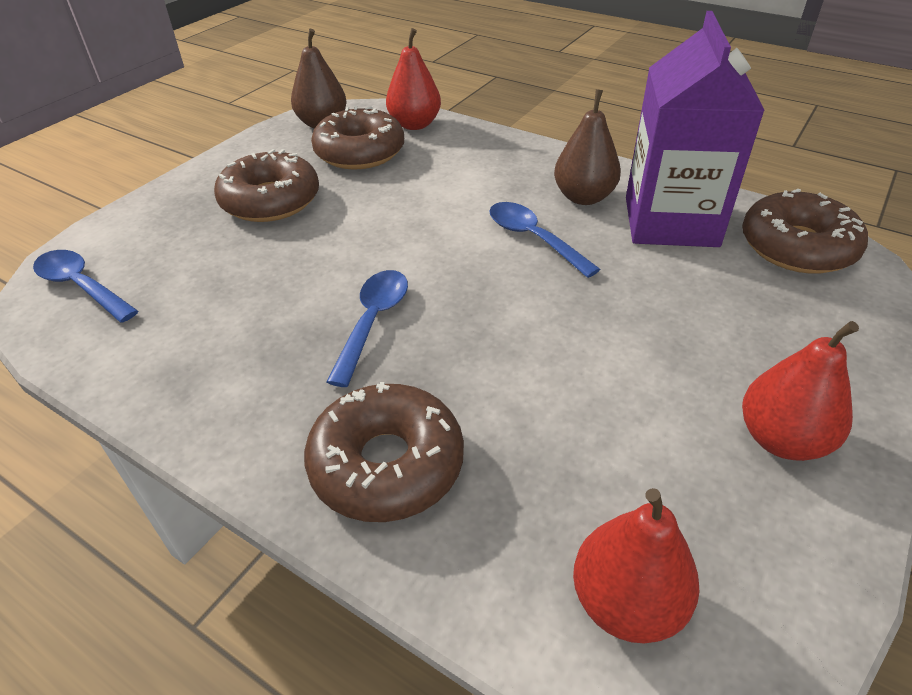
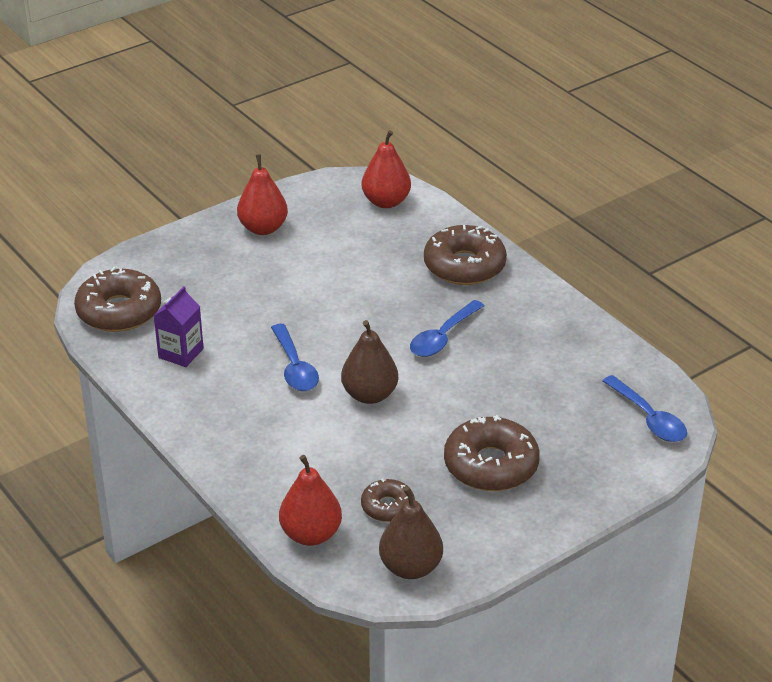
camera: 160 degrees left, 5 degrees down
(360, 152) = (387, 506): brown donut -> brown donut, size x0.55
(584, 197) = (223, 393): brown pear -> brown pear (369, 395)
(670, 221) = (181, 353): purple carton -> purple carton, size x0.48

